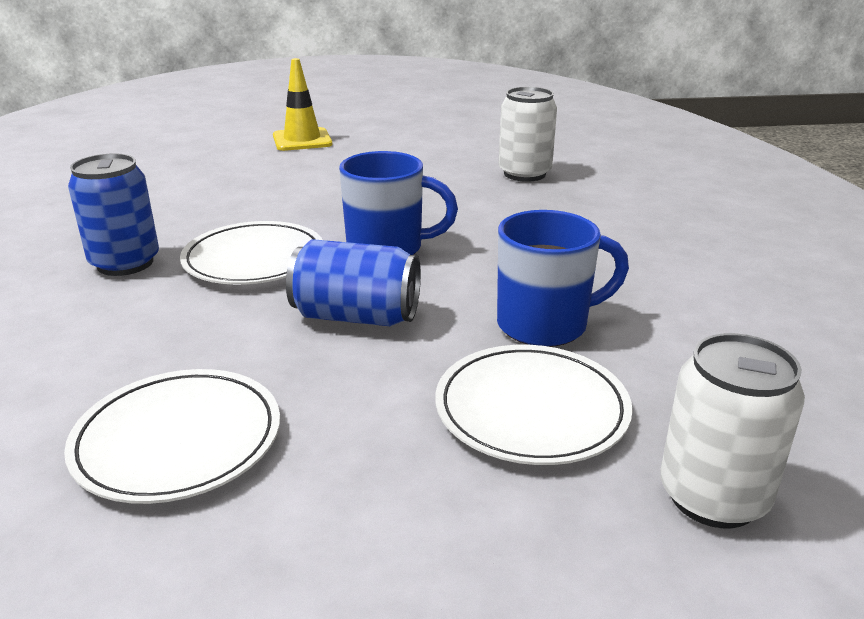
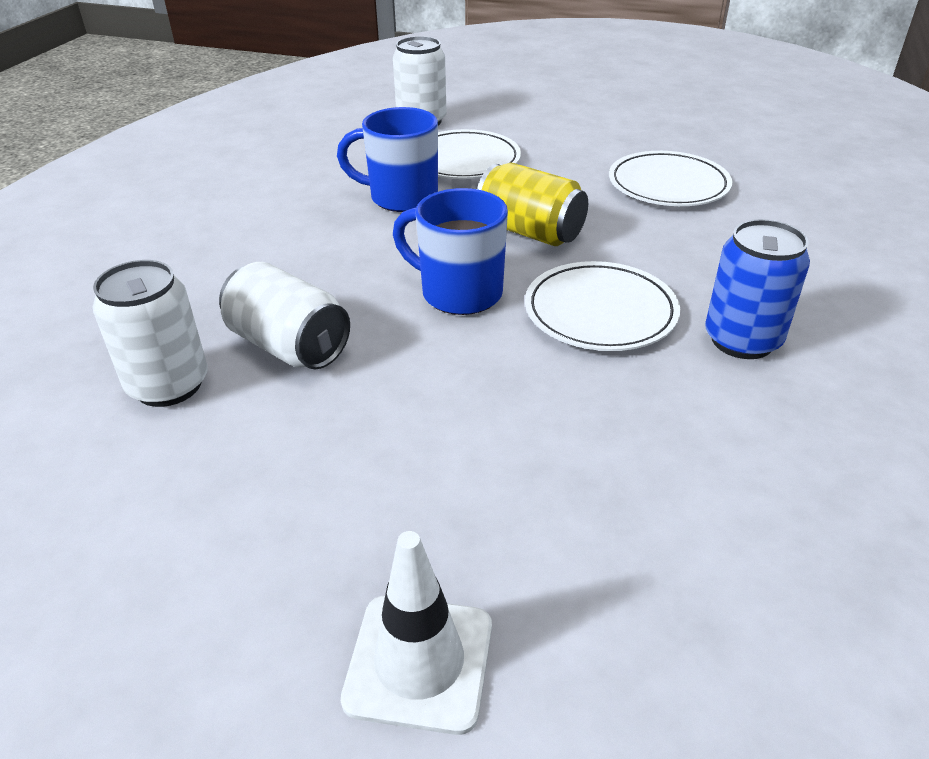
camera: 155 degrees left, 10 degrees up
(302, 140) = (419, 662): yellow traffic cone -> white traffic cone
(356, 316) = (530, 232): blue can -> yellow can
(480, 199) = (289, 346): none -> white can

